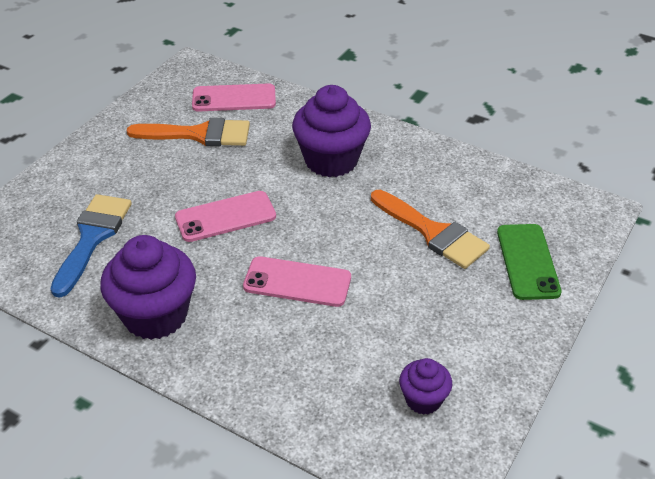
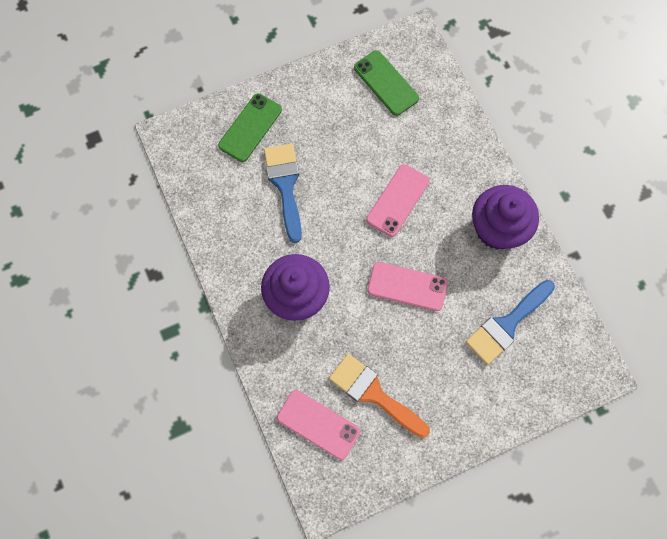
camera: 145 degrees left, 30 degrees up
(297, 282) = (397, 200): pink phone -> pink phone turned 75 degrees clockwise
(423, 399) = (386, 83): purple cupcake -> green phone
(432, 232) = (285, 185): orange brush -> blue brush

